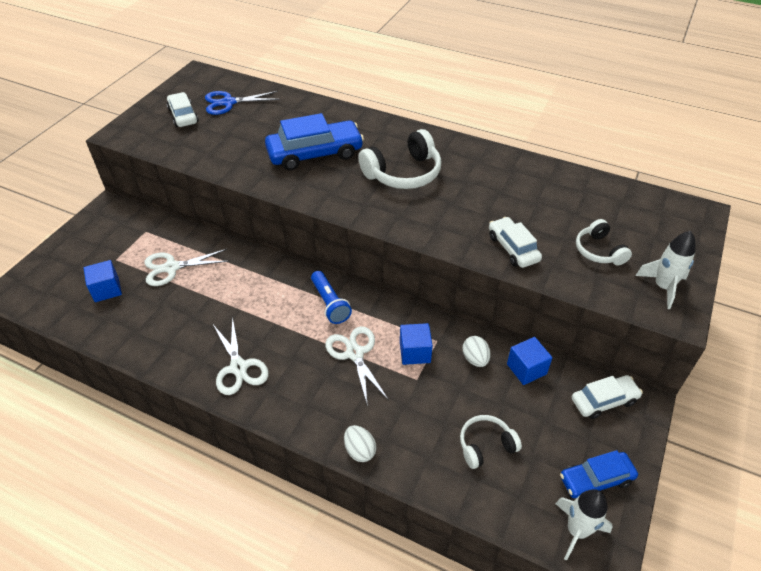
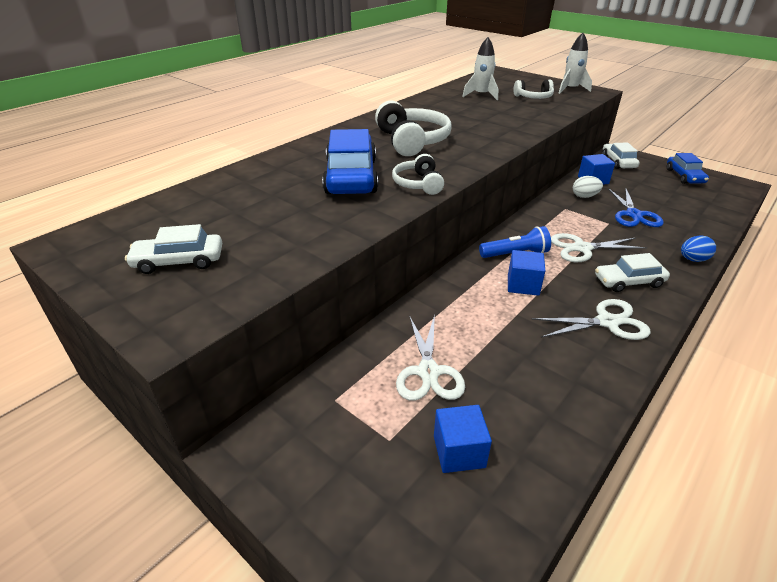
camera: 75 degrees left, 10 degrees down
(228, 103) = (184, 221): blue scissors -> blue scissors (634, 215)
(360, 450) = (693, 259): white egg -> blue egg
(415, 352) = (579, 219): blue cube -> blue cube (523, 285)
(486, 446) = (669, 206): white headphones -> white headphones (418, 184)
(513, 248) = (527, 118): white car -> white car (628, 281)
(576, 530) = (727, 189): white rocket -> white rocket (481, 95)

